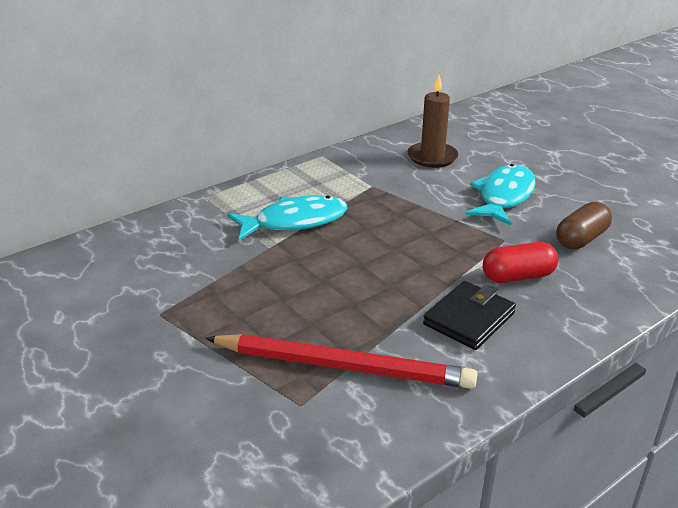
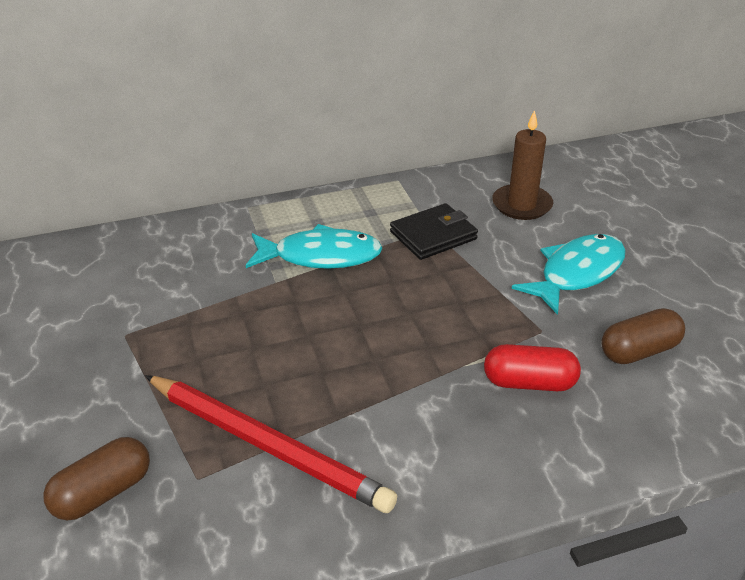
camera: 20 degrees right, 5 degrees up
(224, 436) = (103, 493): none -> brown capsule
(469, 319) = (438, 423): black wallet -> black wallet (433, 235)

